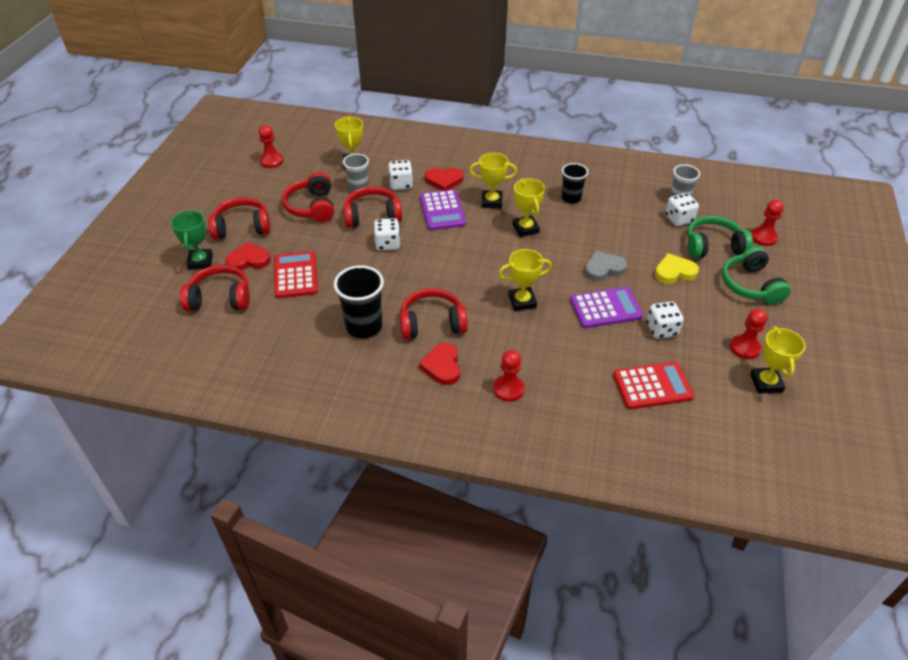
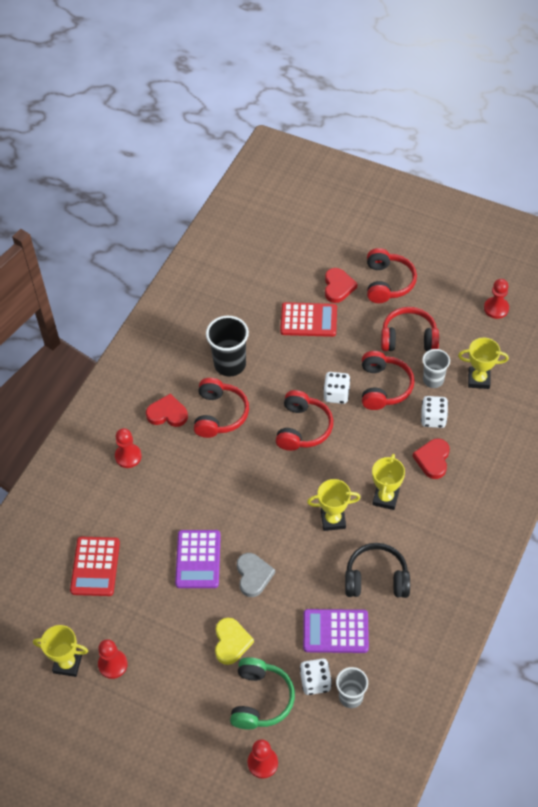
camera: 105 degrees right, 10 degrees up
(200, 262) = (344, 253): green trophy -> none
(220, 298) = (292, 267): red headphones -> red headphones (302, 428)
(442, 211) = (379, 449): purple calculator -> purple calculator (335, 631)
(522, 301) = (227, 491): yellow trophy -> none
(571, 198) = (376, 579): black cup -> black headphones
(661, 329) = (157, 599): white dice -> none
(750, 285) = (192, 711): green headphones -> none

